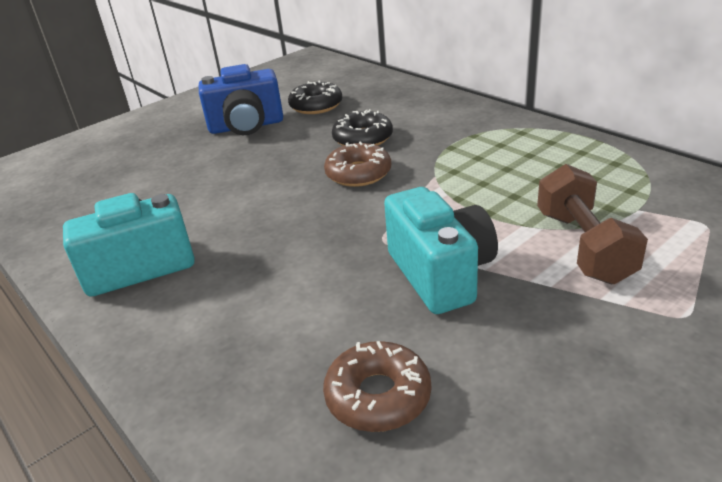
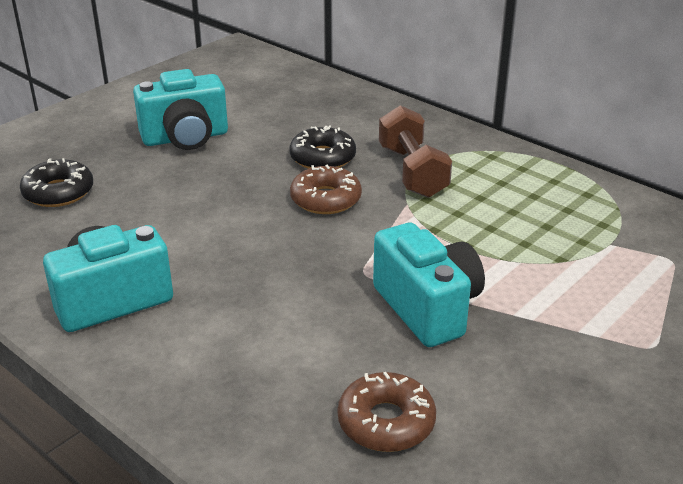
camera: 10 degrees left, 0 degrees up
(246, 126) = (185, 138): blue camera -> turquoise camera
(316, 106) = (261, 114): black donut -> black donut (58, 192)
(583, 246) = (560, 281): brown dumbbell -> brown dumbbell (412, 172)

